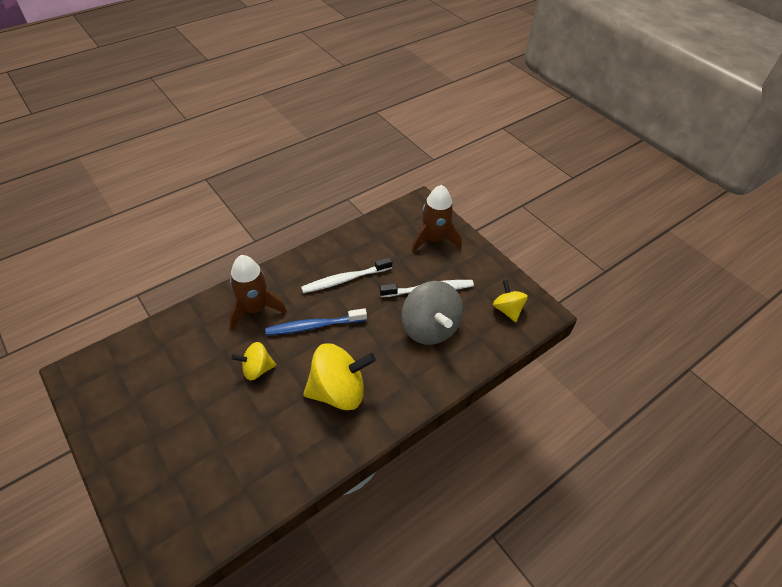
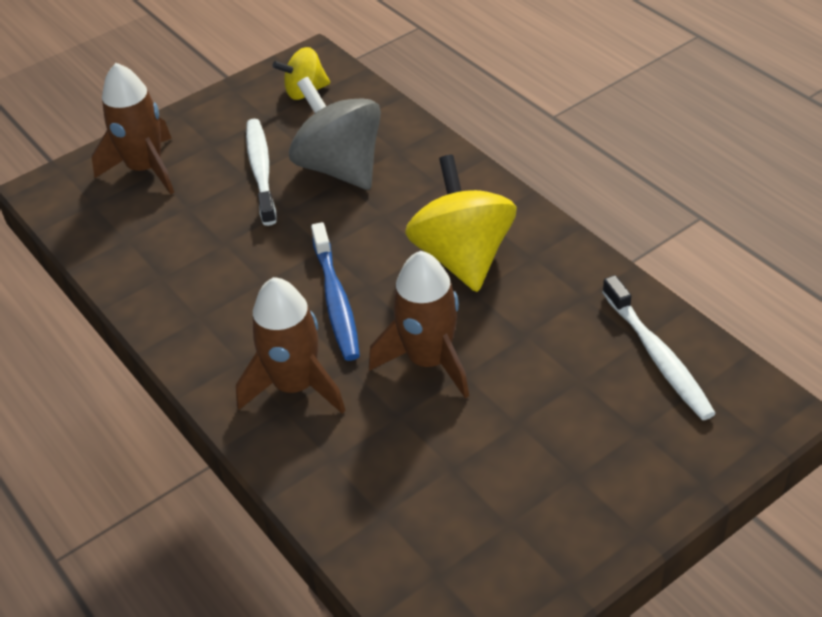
camera: 85 degrees left, 5 degrees down
(257, 369) = (429, 361): yellow spinning top -> brown rocket
(345, 279) = (231, 272): white toothbrush -> white toothbrush (658, 357)
(429, 328) = (340, 167): grey spinning top -> grey spinning top turned 105 degrees counterclockwise

